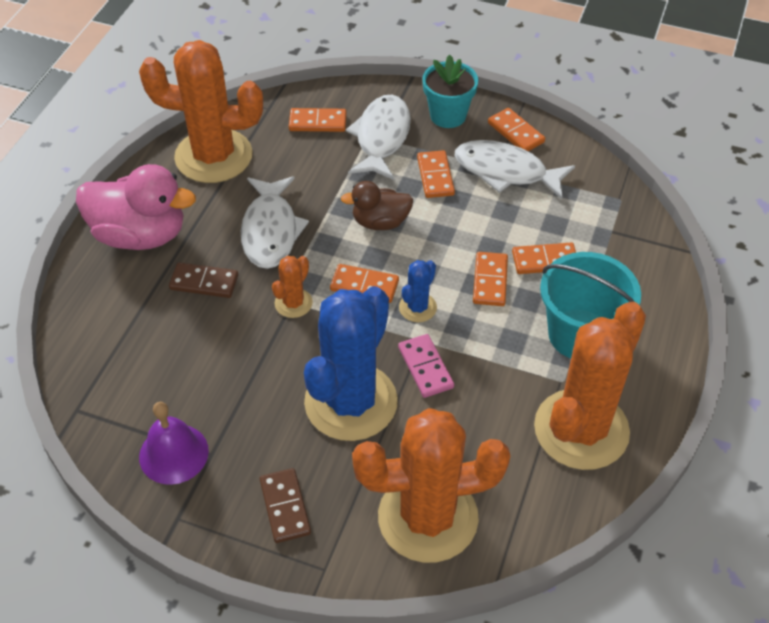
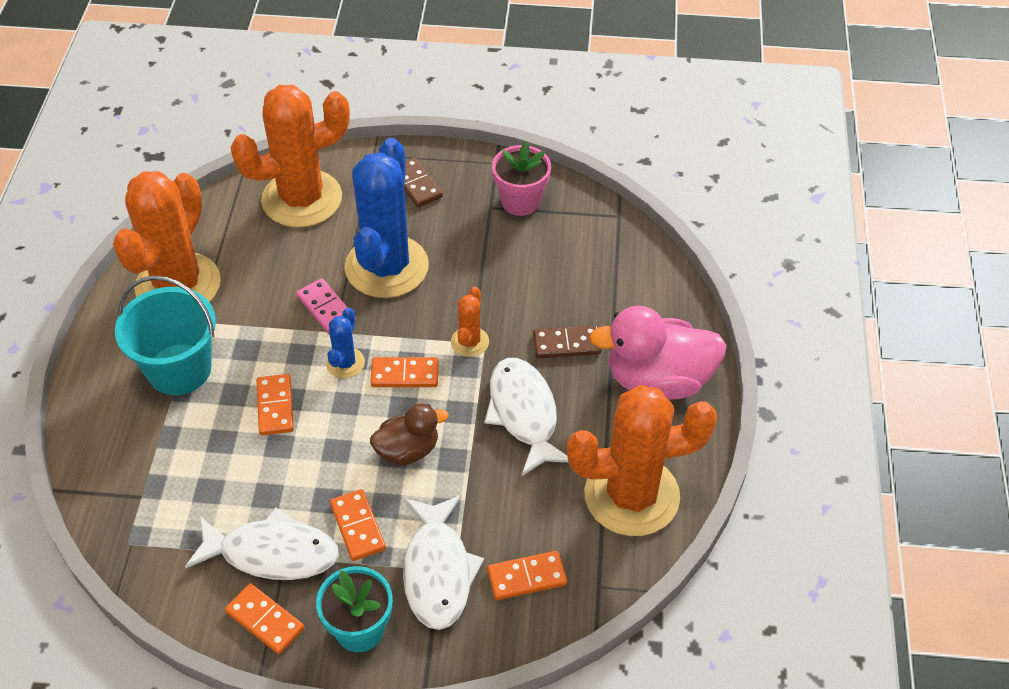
camera: 165 degrees right, 0 degrees up
(173, 453) = (520, 201): purple bell -> pink flower pot
(545, 261) = (218, 442): orange domino -> none

